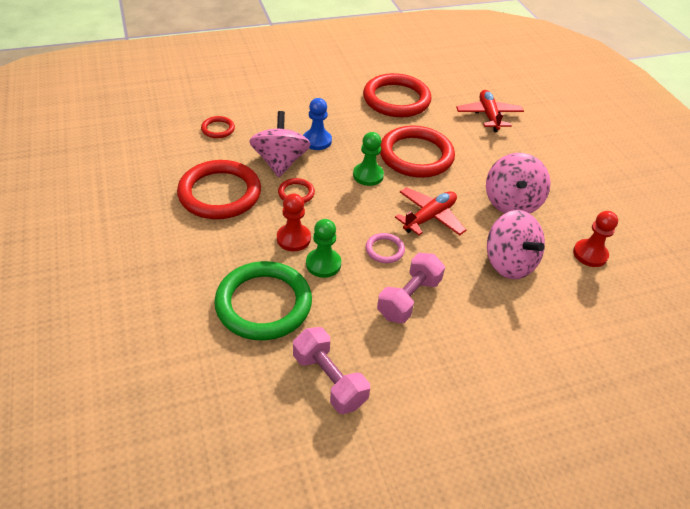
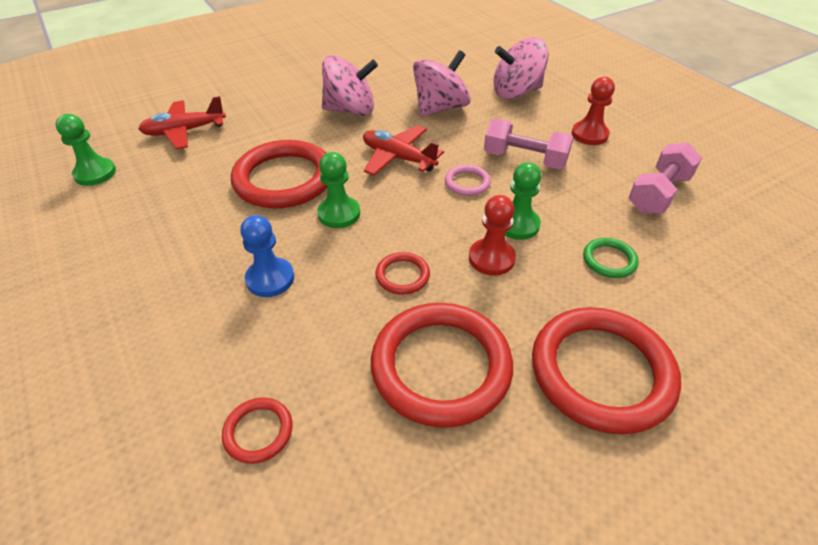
camera: 100 degrees left, 0 degrees up
(263, 304) = (609, 260): green ring -> green ring, size x0.45
(280, 162) = (337, 310): pink spinning top -> pink spinning top (516, 92)
(396, 99) = (145, 212): red ring -> red ring (601, 372)
(442, 81) = (95, 173): none -> green pawn
(590, 254) = (405, 71): red pawn -> red pawn (589, 134)

